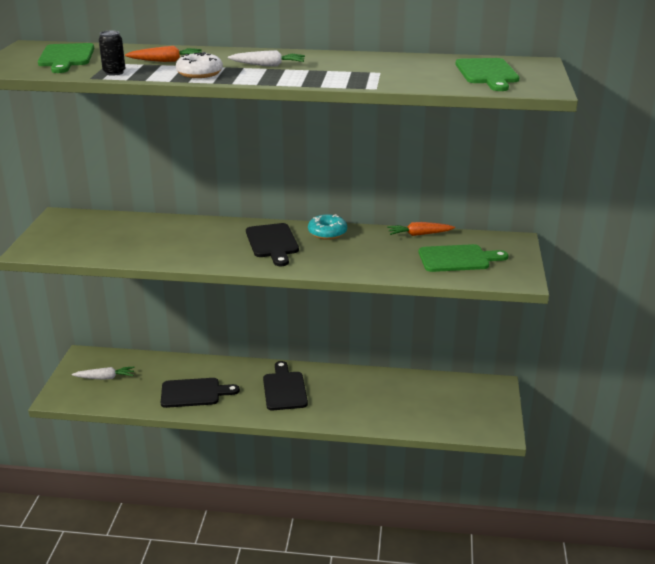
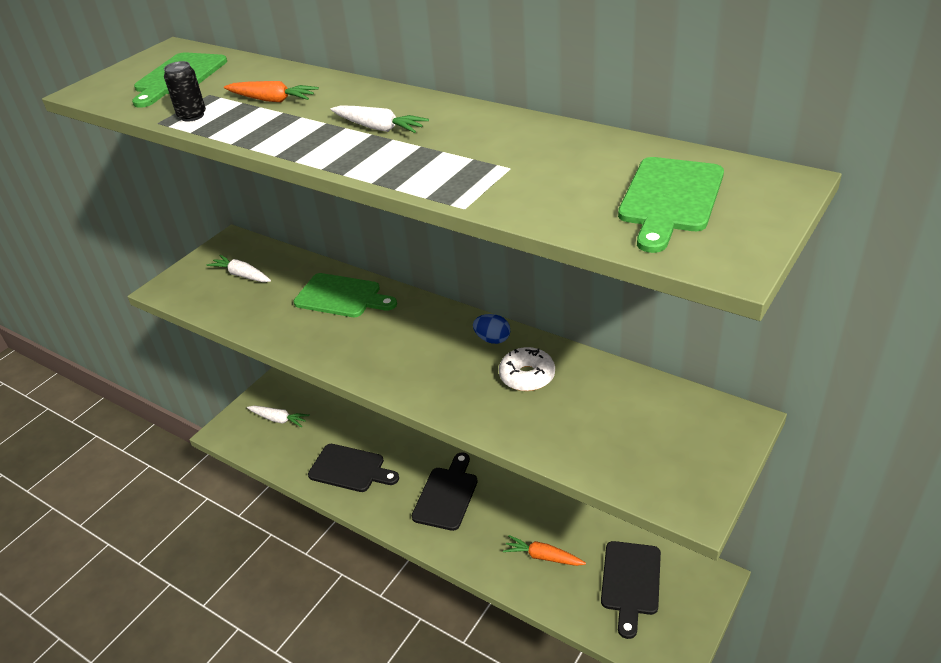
camera: 30 degrees right, 10 degrees up
(92, 233) = (242, 275): none -> white carrot
(199, 73) = (280, 133): white donut -> white donut (527, 376)
(272, 243) = (416, 340): black cutting board -> black cutting board (631, 582)
(327, 233) = (492, 339): turquoise donut -> blue egg
(419, 234) = (609, 373): orange carrot -> orange carrot (543, 556)
(457, 259) = (630, 435): green cutting board -> green cutting board (342, 296)

